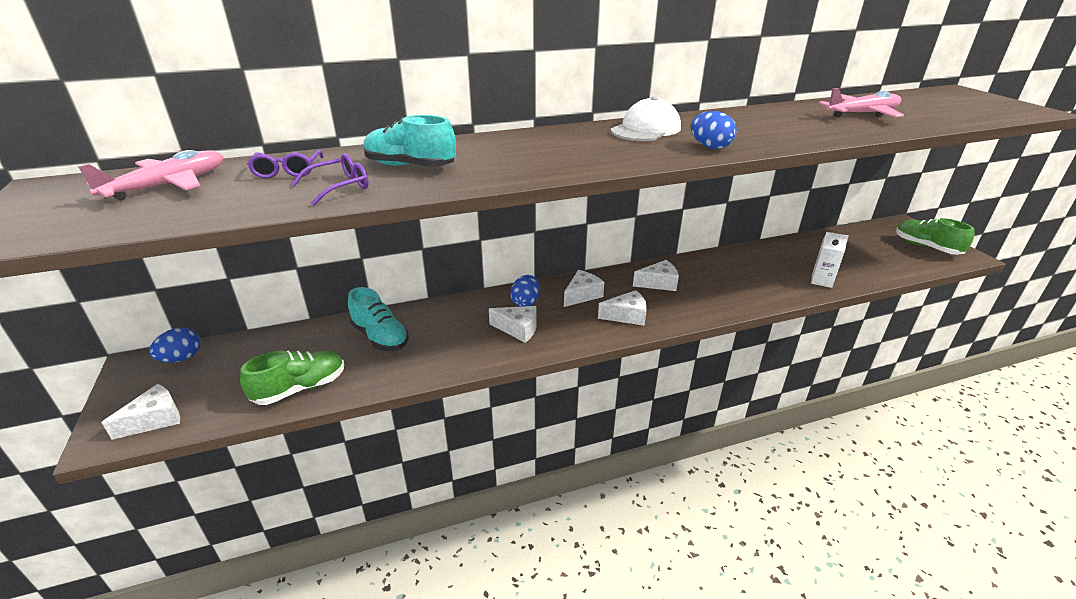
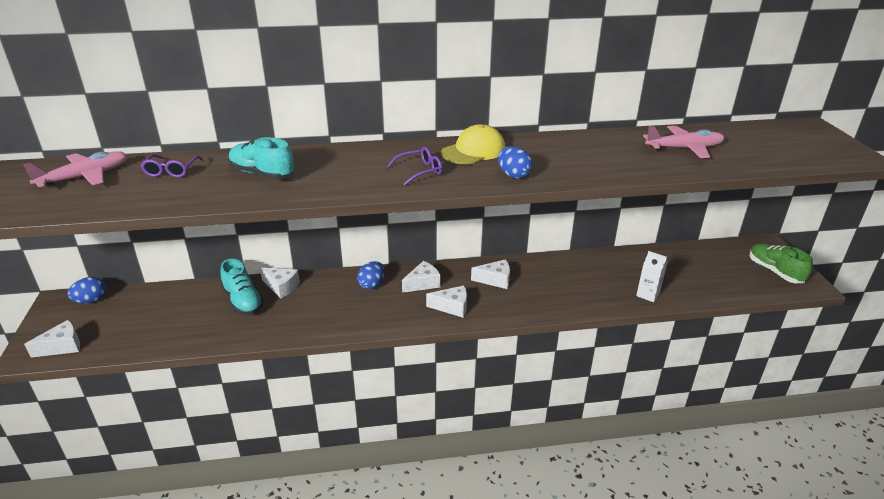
camera: 10 degrees right, 0 degrees up
(300, 388) = (170, 336): green shoe -> none
(339, 187) = (202, 190): purple glasses -> purple glasses (420, 171)
(518, 329) = (355, 308): white cheese -> white cheese (281, 287)
(646, 129) = (474, 151): white cap -> yellow cap

